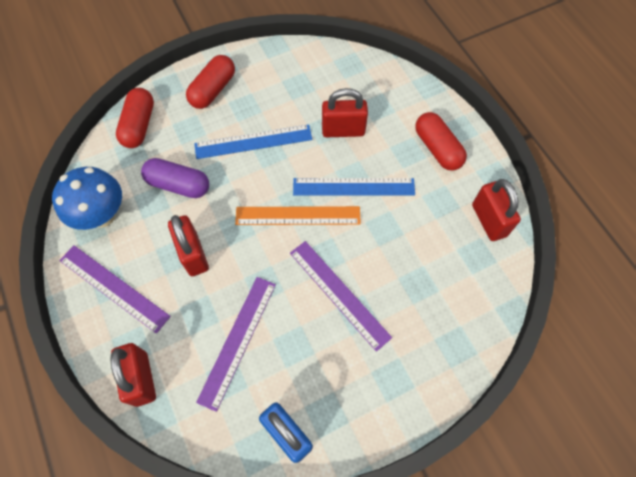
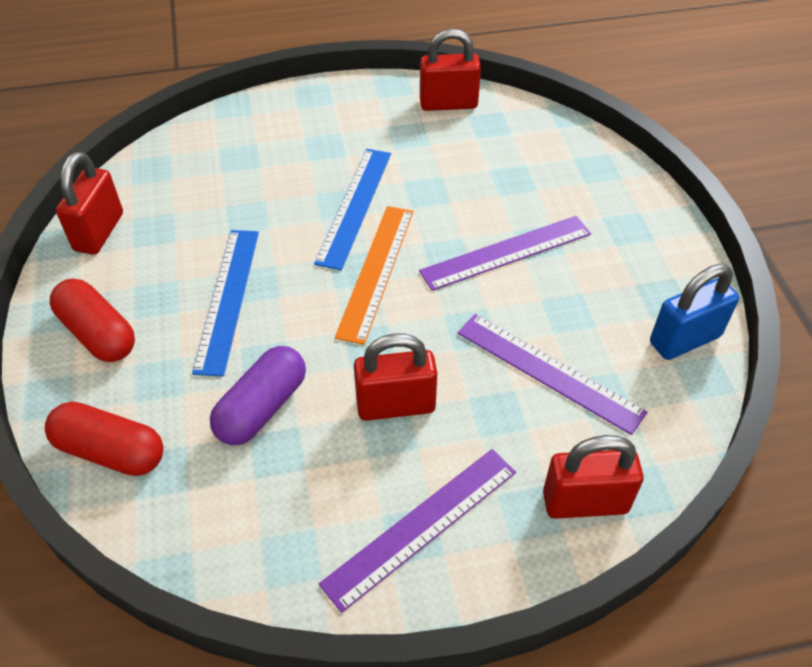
camera: 75 degrees left, 15 degrees down
(102, 215) = (274, 530): blue mushroom -> none
(343, 130) = (259, 198): red padlock -> red padlock (99, 232)
(437, 148) = (332, 119): red capsule -> none

